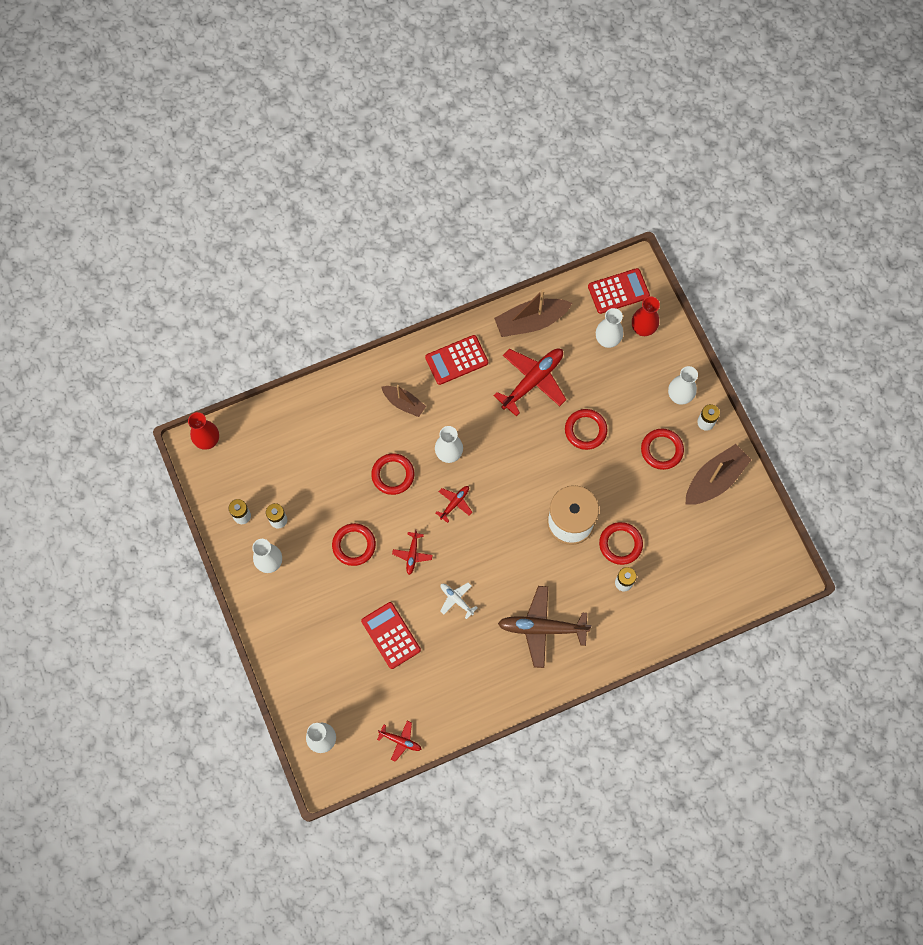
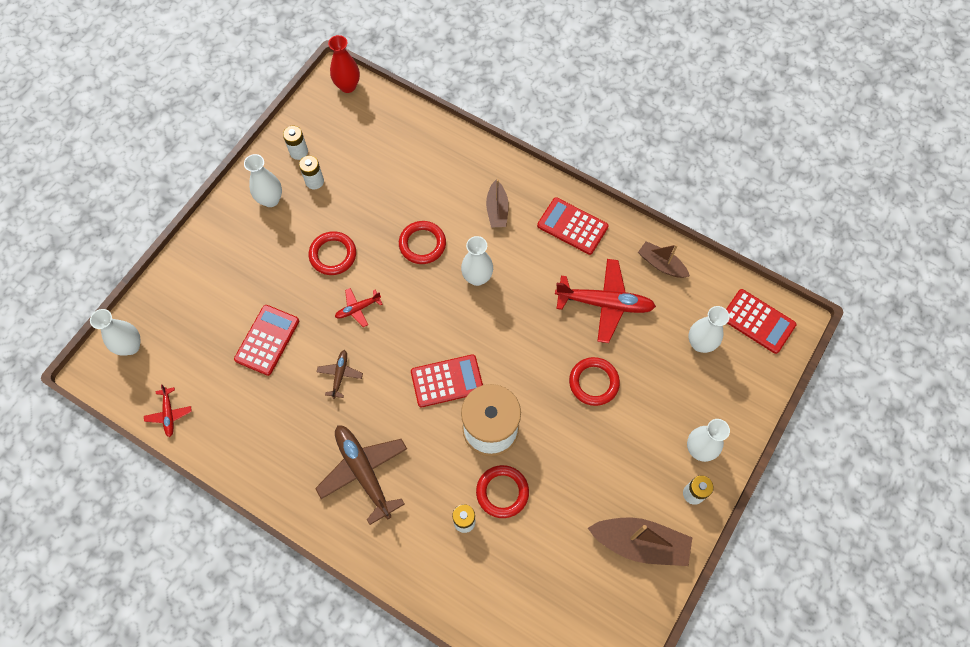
camera: 55 degrees right, 5 degrees down
(454, 503) = (433, 313): red plane -> none
(456, 600) = (340, 375): white plane -> brown plane
(514, 528) = (447, 381): none -> red calculator
(531, 322) = (661, 264): brown boat -> brown boat, size x0.61
(643, 329) = (739, 369): red vase -> none
(661, 450) = (630, 469): red ring -> none

